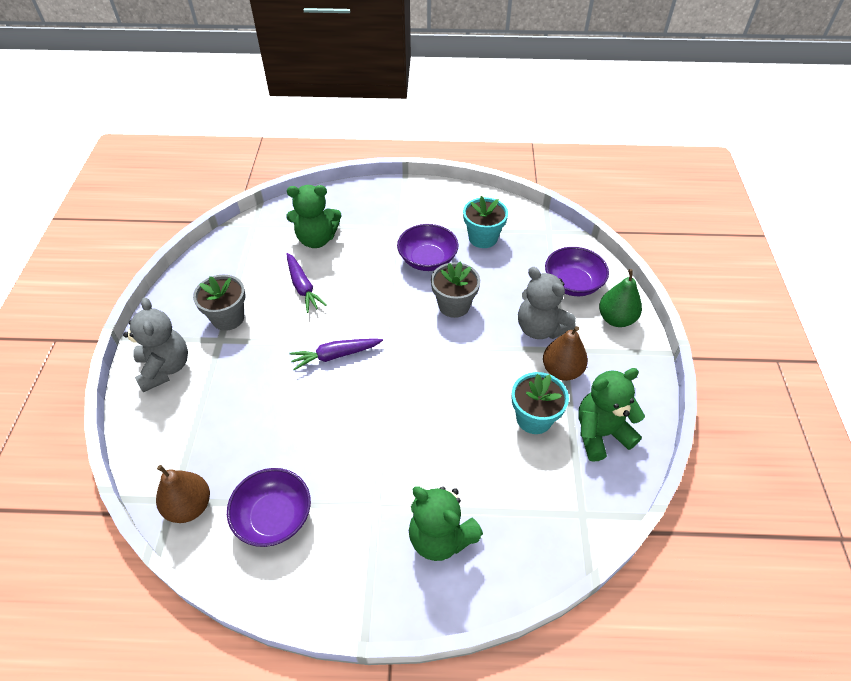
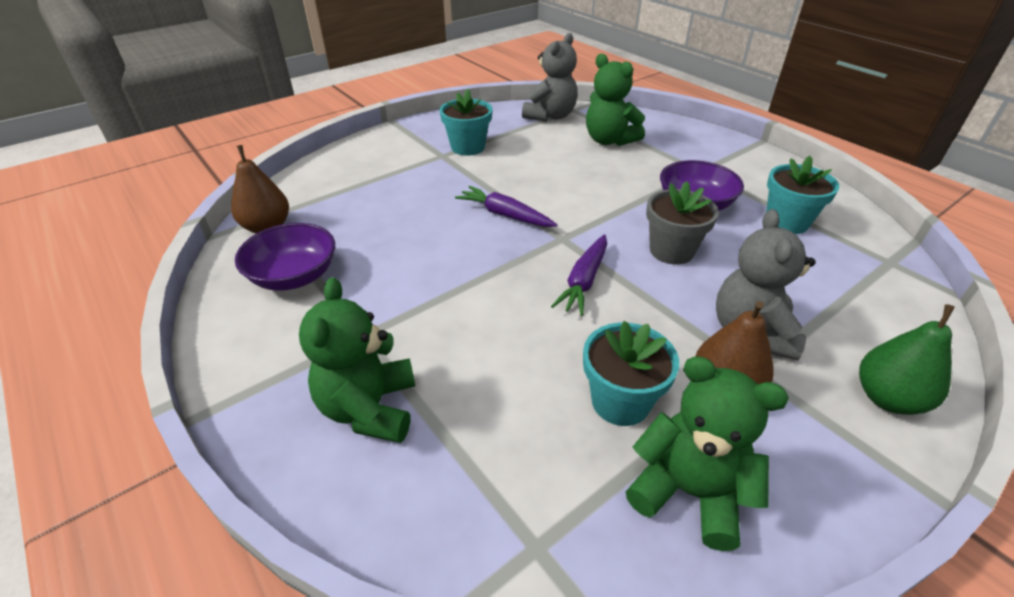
camera: 50 degrees right, 10 degrees down
(165, 368) = (385, 149): grey teddy bear -> grey teddy bear (550, 116)
(228, 318) = (468, 147): grey flower pot -> turquoise flower pot
(303, 287) = (550, 161): purple carrot -> purple carrot (584, 281)
(572, 284) = (861, 324): purple bowl -> none

